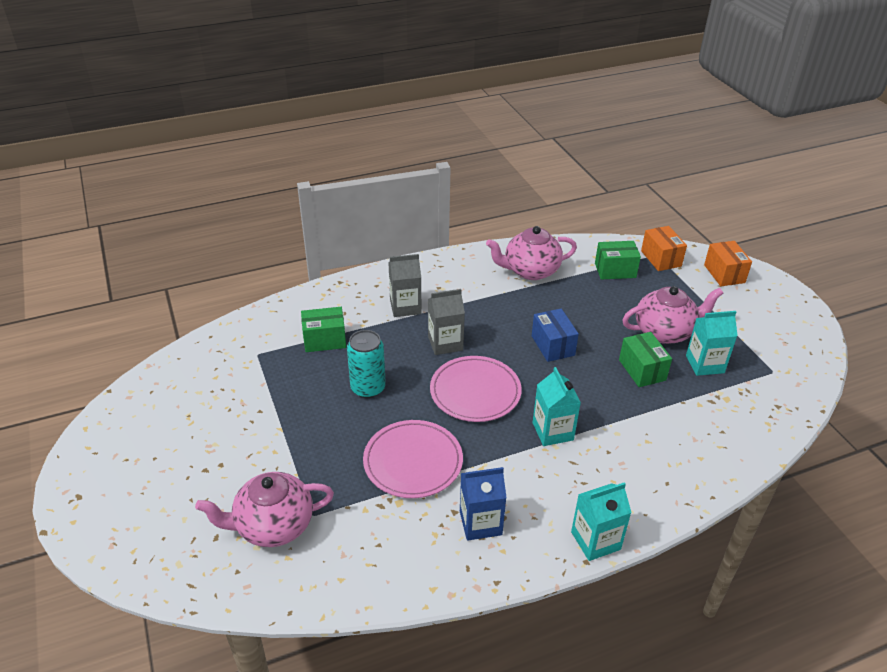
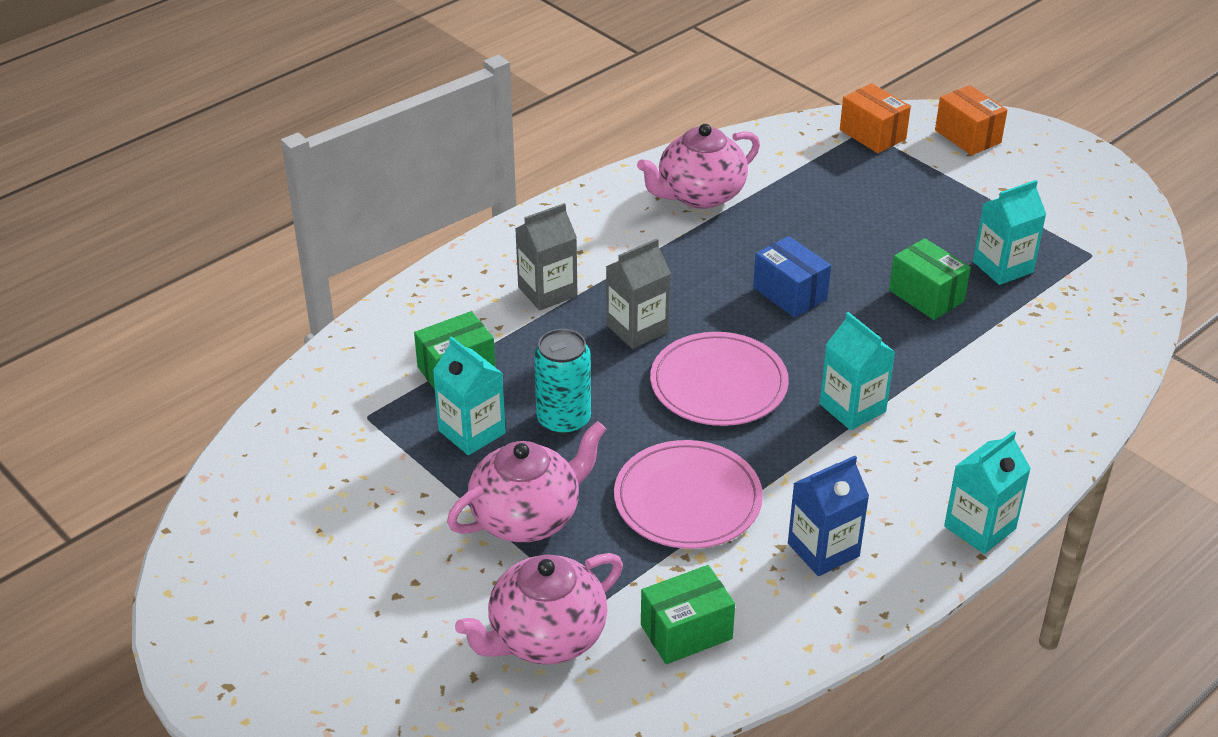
camera: 20 degrees left, 0 degrees up
(310, 380) = (472, 432): none -> turquoise carton
(615, 270) = (818, 166): green box -> green box (686, 632)
(665, 332) = (929, 236): pink teapot -> pink teapot (527, 517)

